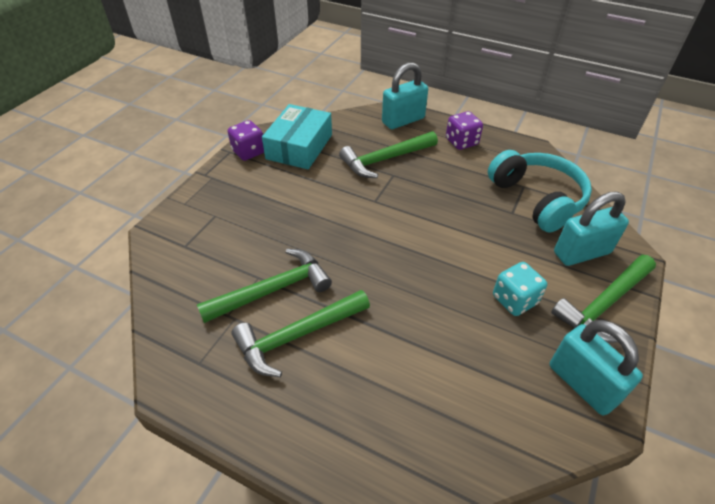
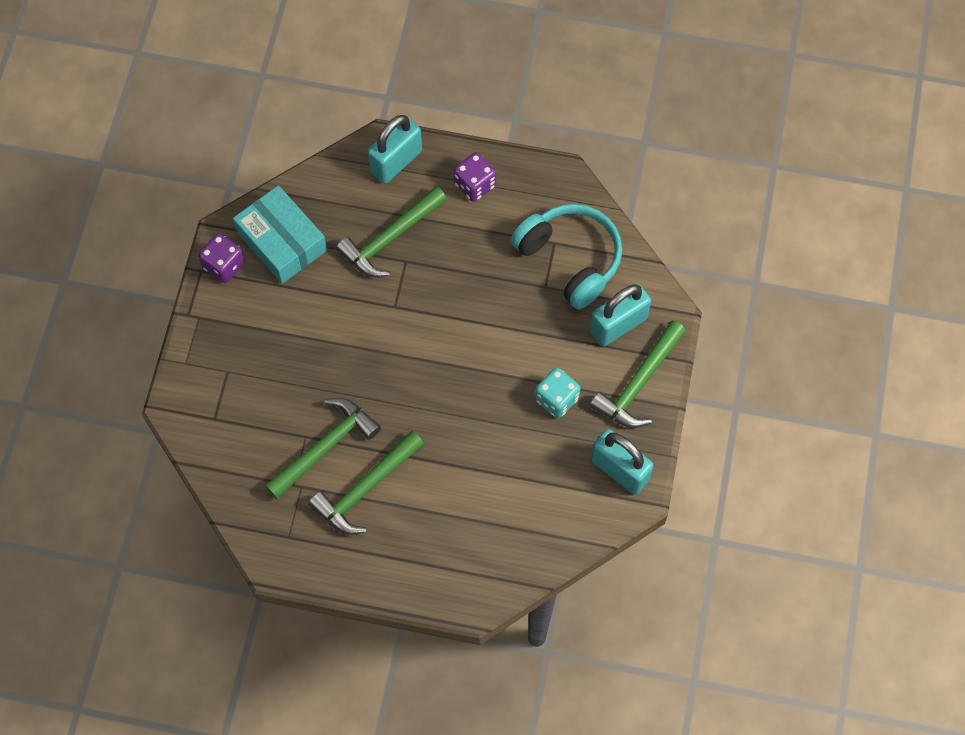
camera: 15 degrees left, 20 degrees up
(299, 147) = (281, 241): turquoise box -> turquoise box turned 45 degrees counterclockwise

